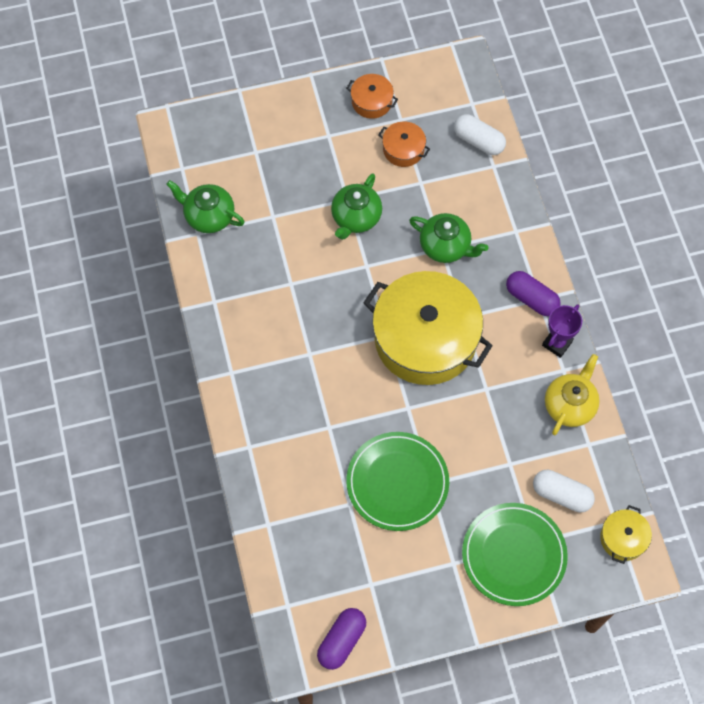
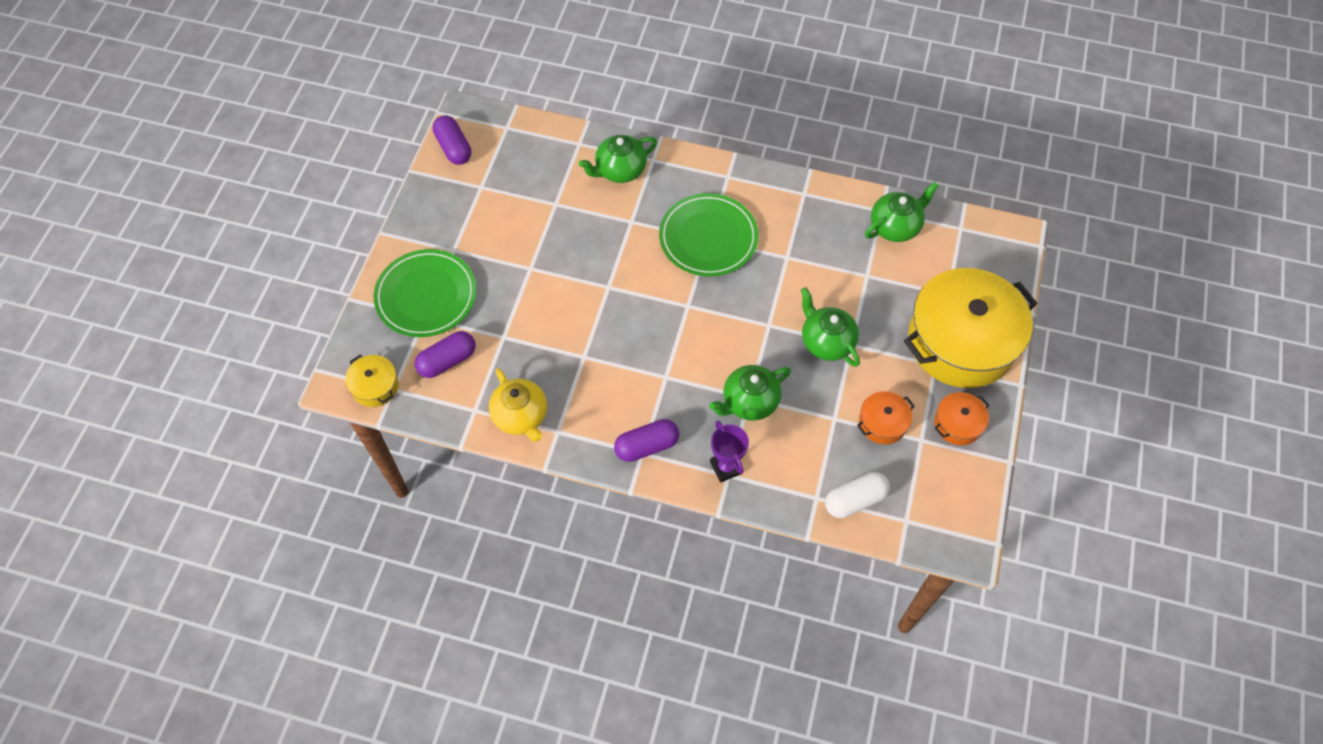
camera: 120 degrees right, 5 degrees down
(278, 469) = (620, 170): none -> green teapot
(397, 482) = (548, 245): green plate -> green plate (708, 237)
(425, 339) = (664, 334): yellow pot -> yellow pot (961, 341)
(557, 343) = (587, 441): purple trophy -> purple trophy (726, 467)
(561, 494) = (447, 361): white capsule -> purple capsule

